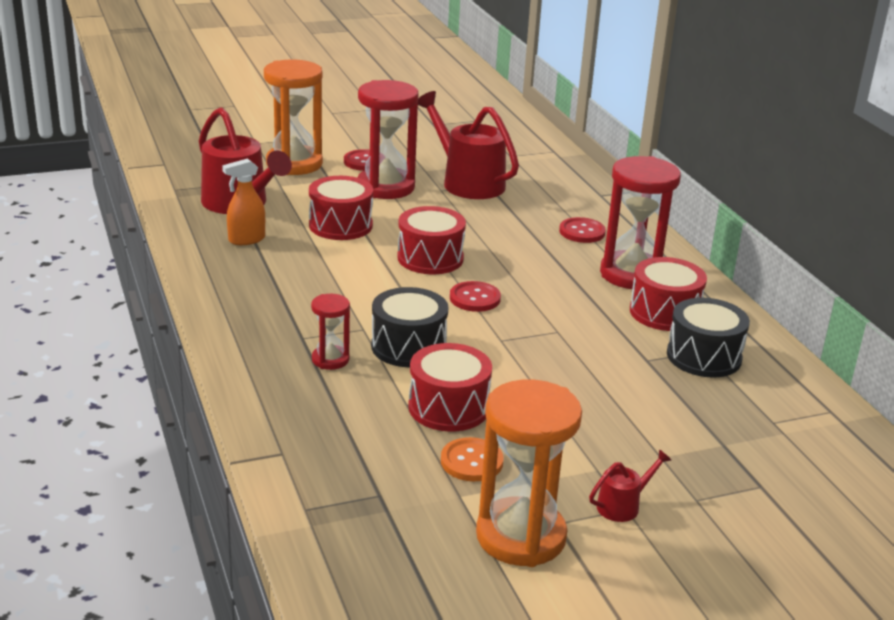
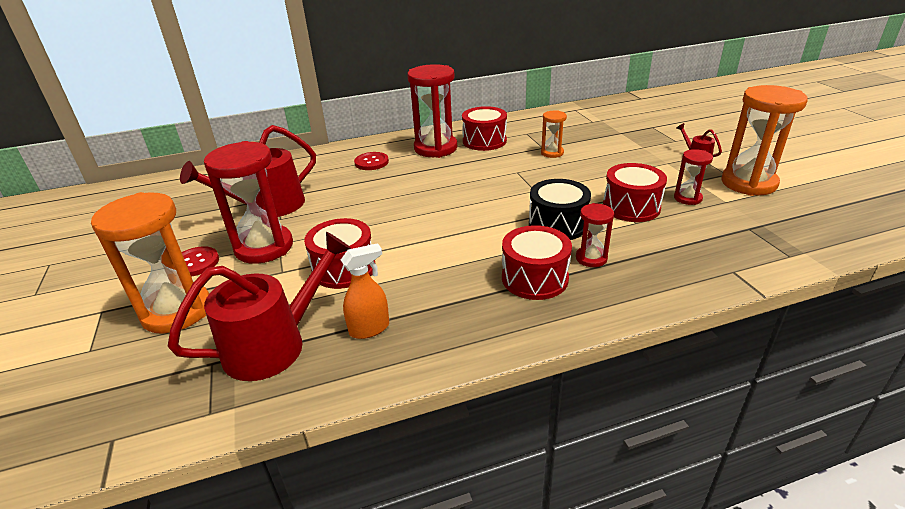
camera: 85 degrees left, 5 degrees up
(246, 240) = (370, 329): orange spray bottle -> orange spray bottle turned 90 degrees counterclockwise
(430, 258) = (413, 220): red drum -> red drum (534, 278)
(471, 461) = (687, 198): orange button -> red hourglass
(475, 298) = (477, 200): red button -> none
(626, 365) = (552, 153): none -> orange hourglass
(704, 356) = (533, 133): black drum -> none

